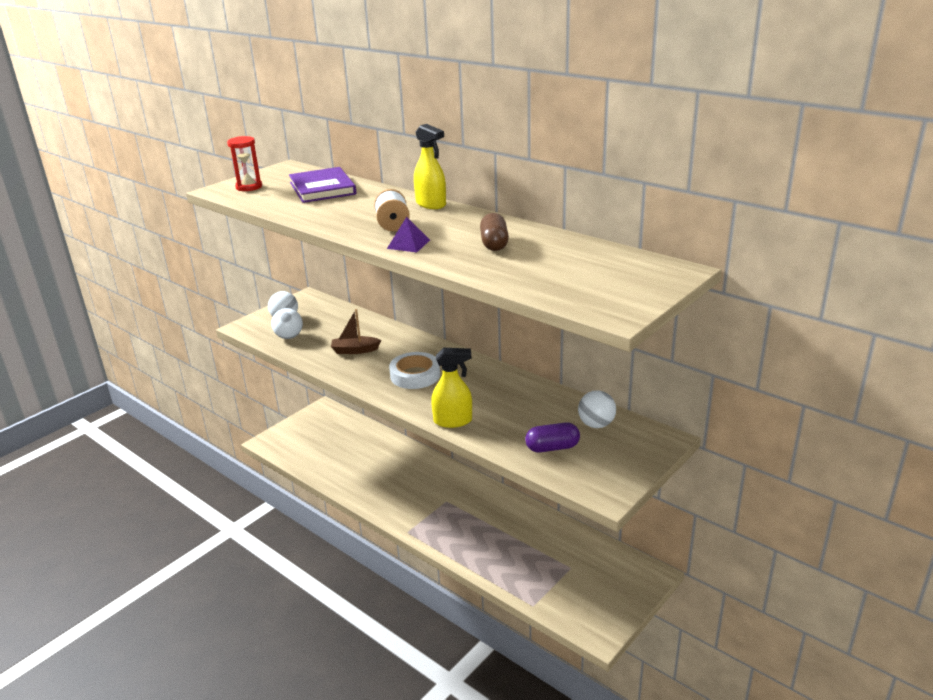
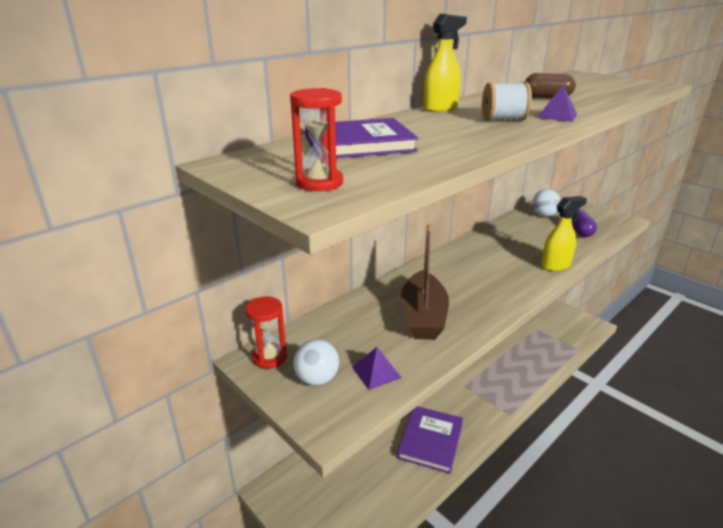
camera: 85 degrees left, 0 degrees up
(289, 337) = (376, 372): white ball -> purple pyramid
(308, 301) = (269, 357): none -> red hourglass
(355, 350) = (423, 316): brown boat -> brown boat, size x1.74
(371, 480) = (430, 440): none -> purple book
(415, 375) = (479, 280): white tape -> none
(453, 421) = (555, 265): yellow spray bottle -> yellow spray bottle turned 60 degrees clockwise

